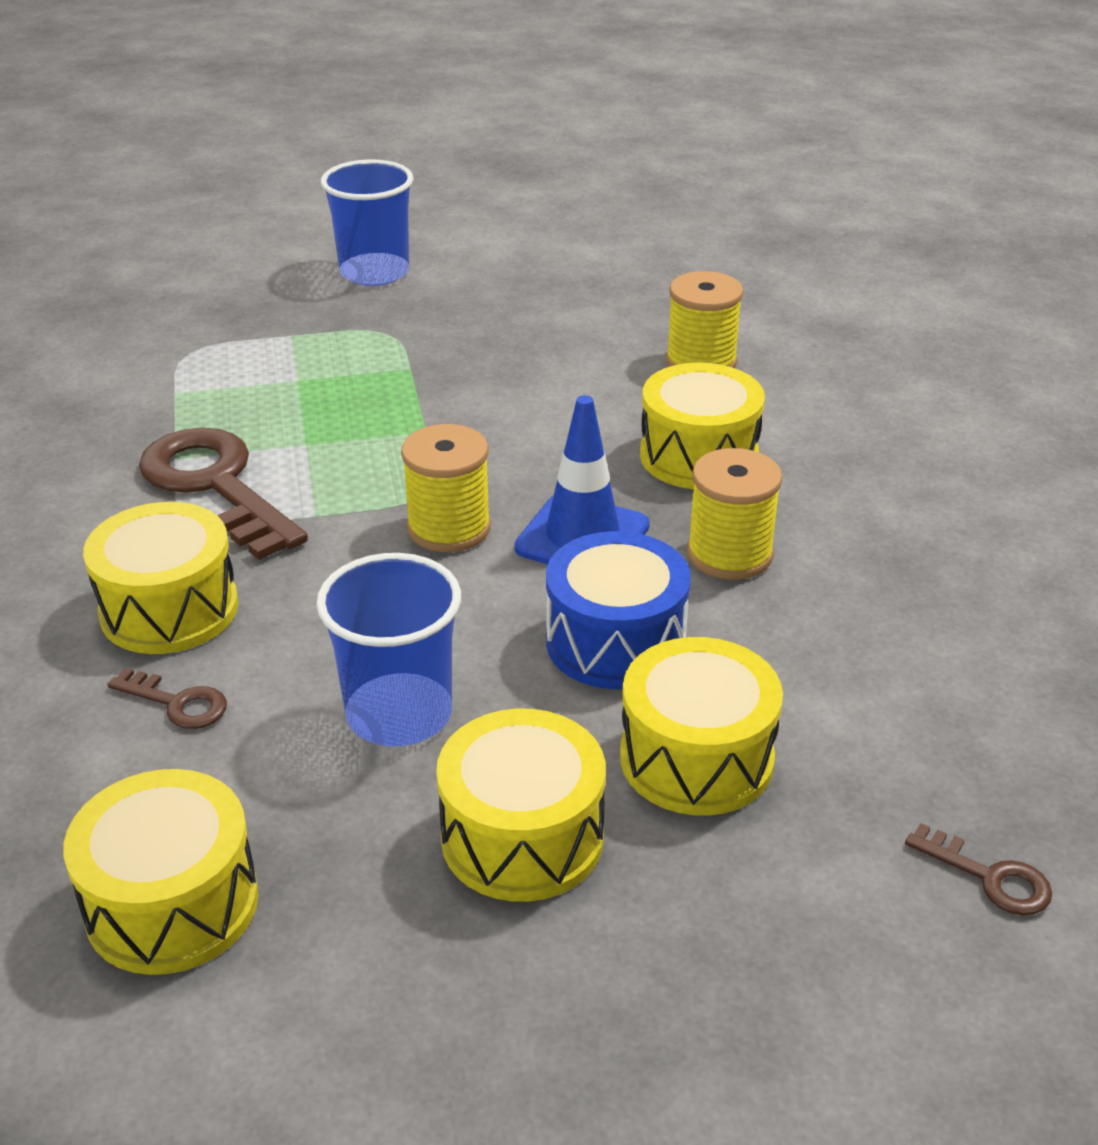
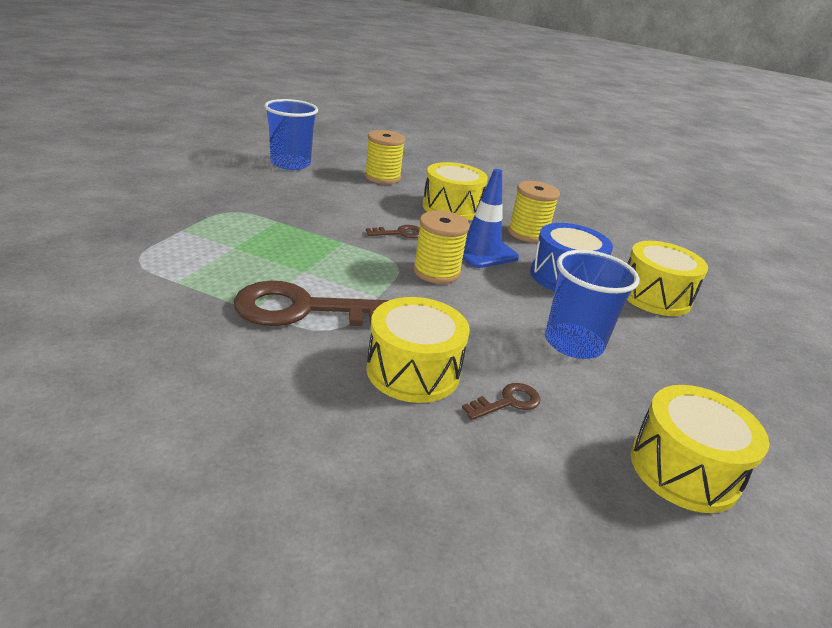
camera: 60 degrees left, 5 degrees down
(374, 272) = (163, 188): blue cup -> blue cup (290, 164)
(522, 837) = (682, 351): yellow drum -> none
(989, 877) = (748, 281): brown key -> brown key (399, 233)

